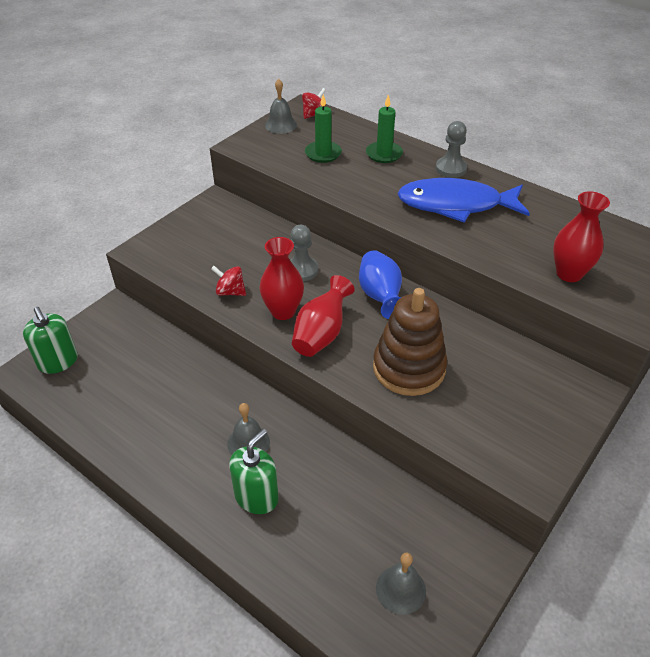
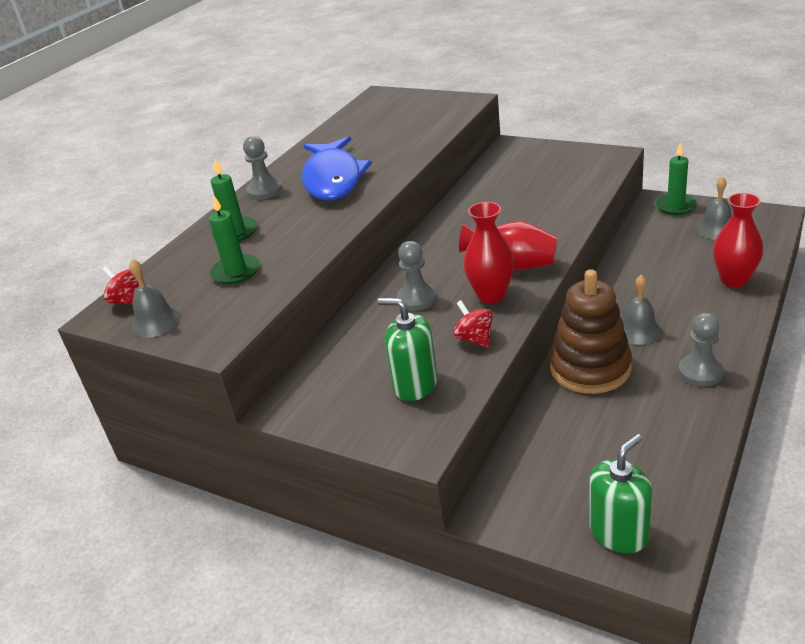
camera: 95 degrees left, 10 degrees down
(171, 465) = (700, 372): none -> grey pawn
(230, 292) = (474, 339): red spinning top -> red spinning top turned 135 degrees clockwise
(256, 497) = (693, 310): green soap dispenser -> green soap dispenser (415, 384)
(380, 297) = (442, 244): blue vase -> none
(409, 368) = (532, 214): brown stacking toy -> brown stacking toy (590, 368)
(472, 569) = (675, 206): none -> green candle
(569, 273) = (422, 123): red vase -> red vase (734, 279)

